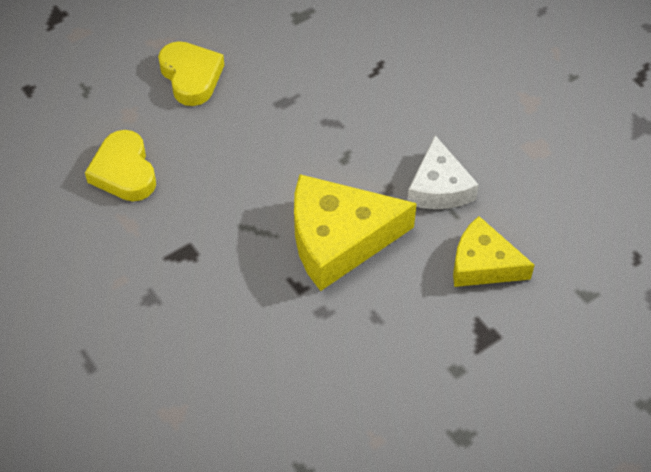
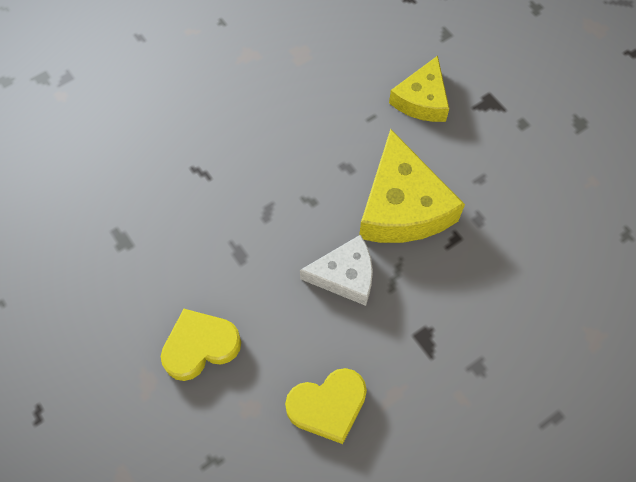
camera: 90 degrees left, 10 degrees up
(439, 187) = (343, 127): white cheese -> white cheese (345, 276)

